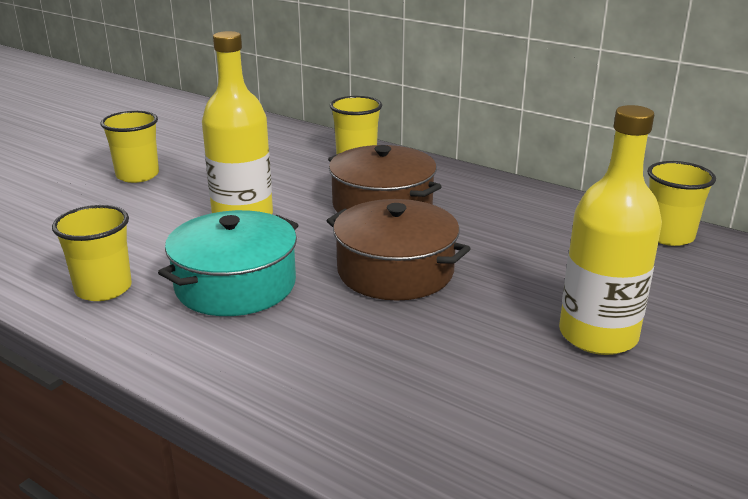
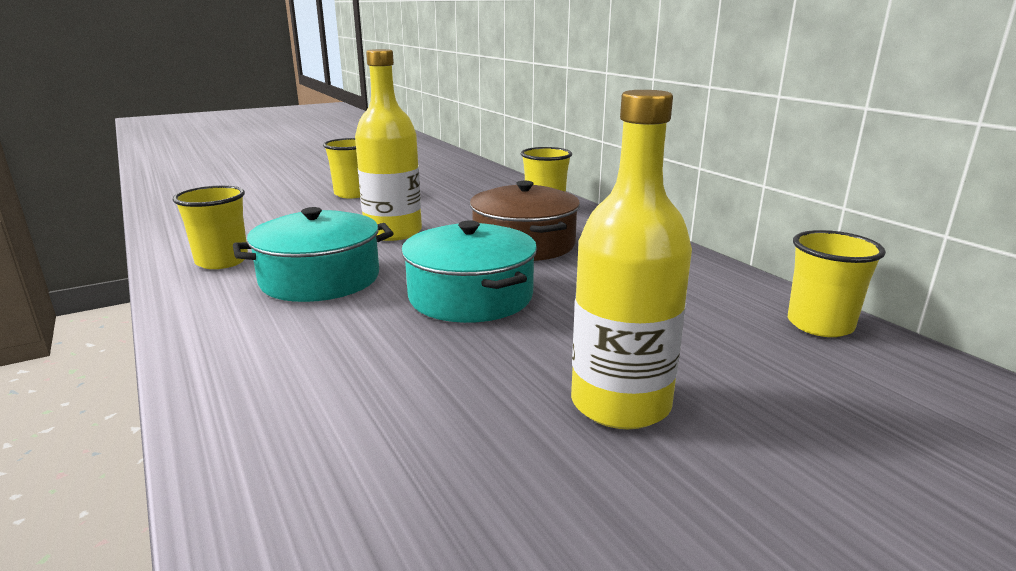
camera: 25 degrees right, 5 degrees down
(395, 271) = (470, 296): brown pot -> turquoise pot

